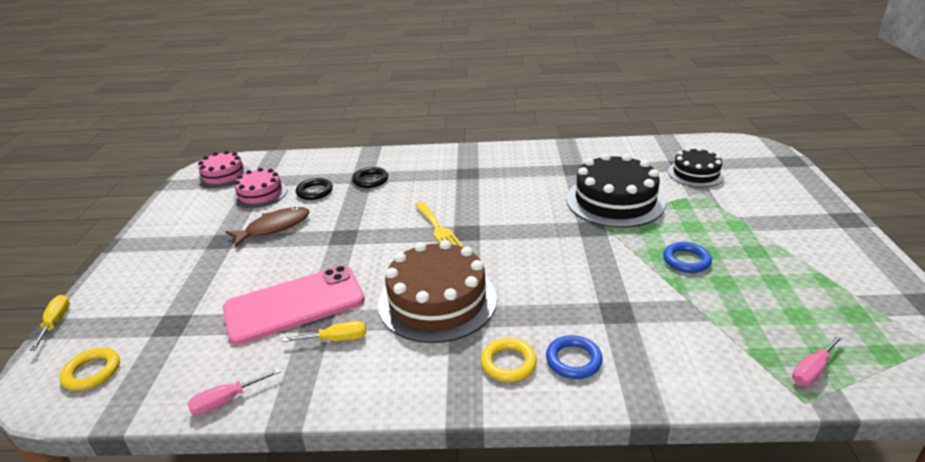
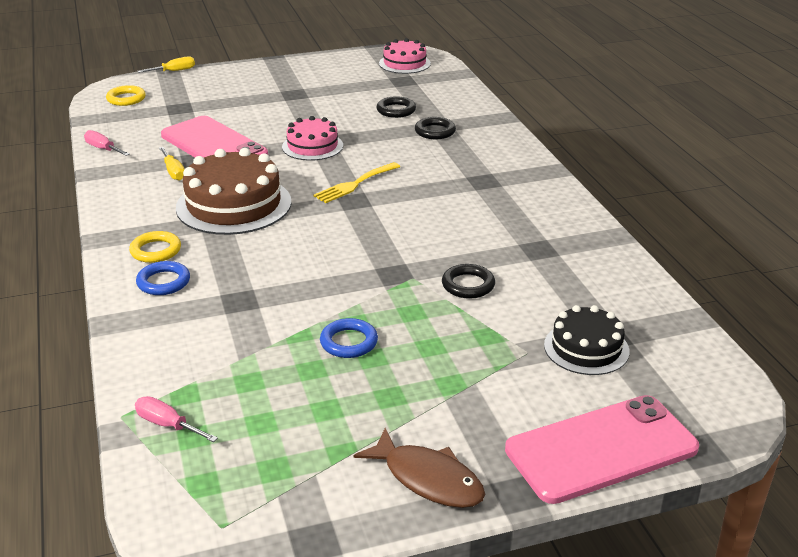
camera: 70 degrees right, 0 degrees up
(260, 194) = (379, 88): pink cake -> pink cake (312, 146)
(274, 227) = (323, 109): brown fish -> brown fish (428, 479)
(615, 201) = (468, 285): black cake -> black ring
(798, 187) = (601, 449): none -> pink phone

